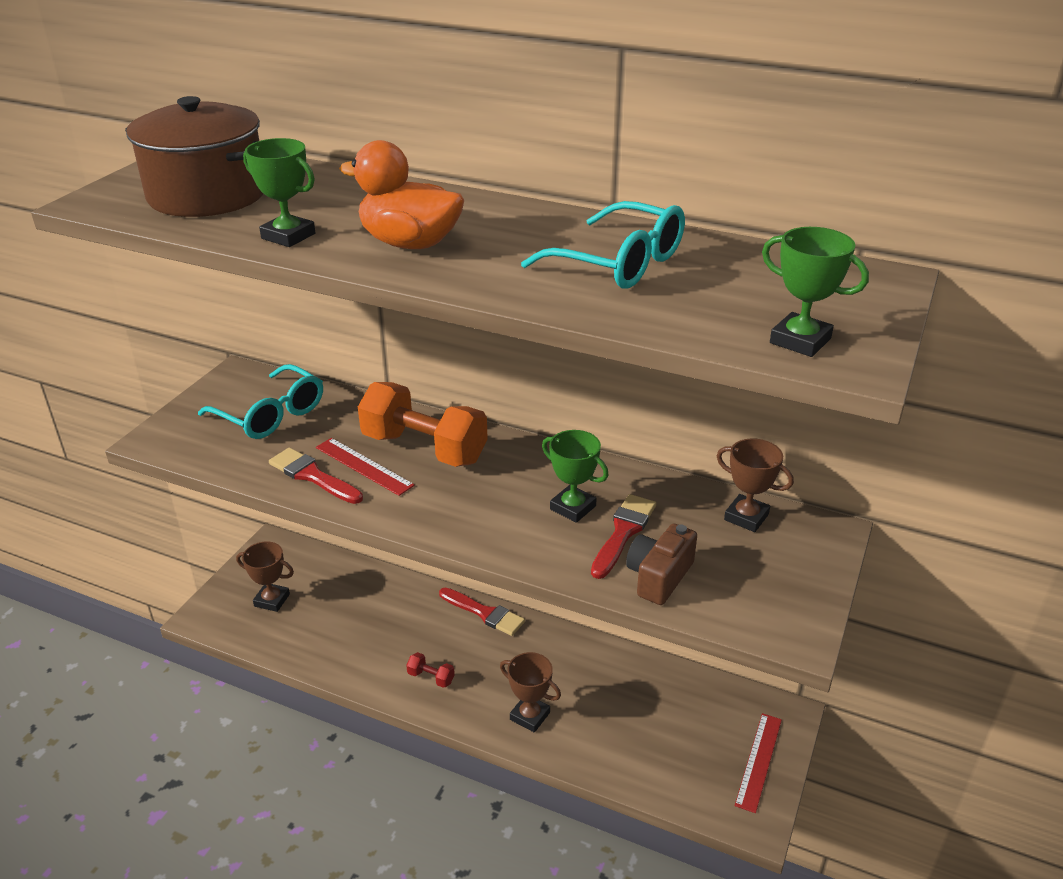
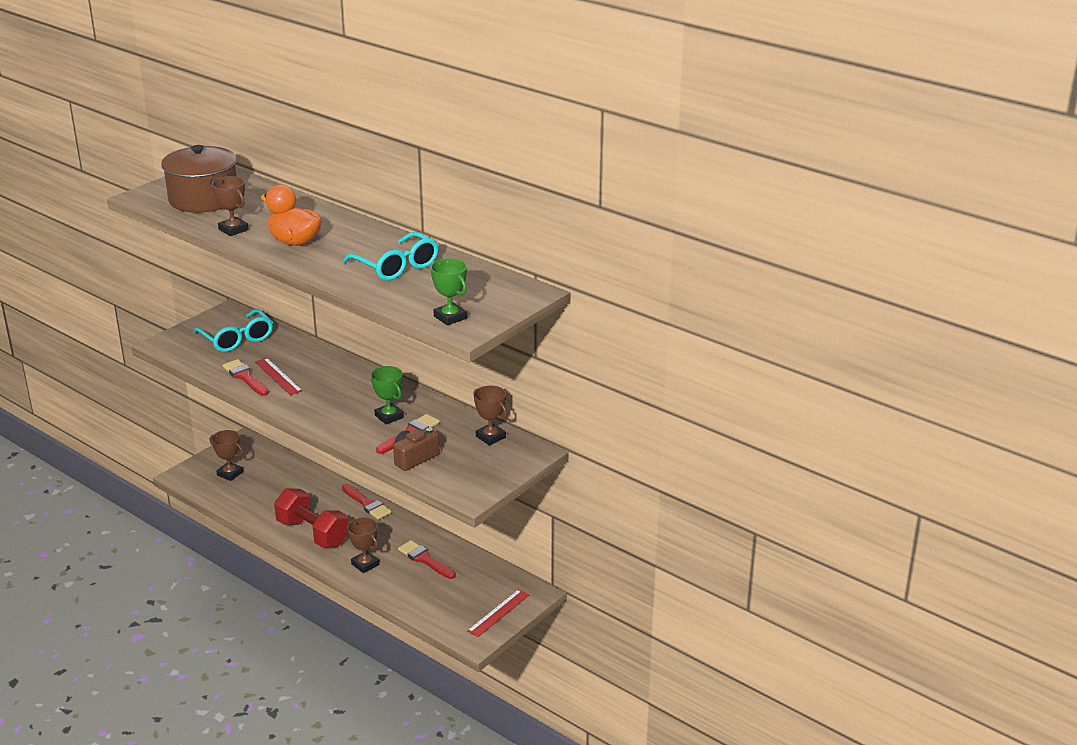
camera: 15 degrees right, 5 degrees down
(288, 236) = (233, 229): green trophy -> brown trophy
(424, 448) = (320, 372): orange dumbbell -> none
(431, 677) = (313, 533): red dumbbell -> red dumbbell, size x2.48
(609, 690) = (425, 559): none -> red brush

